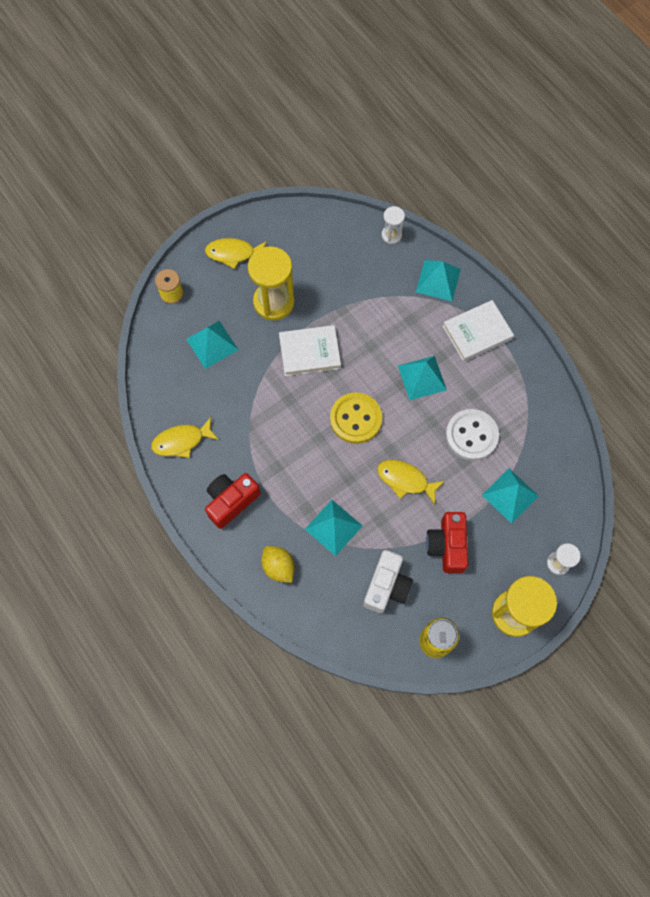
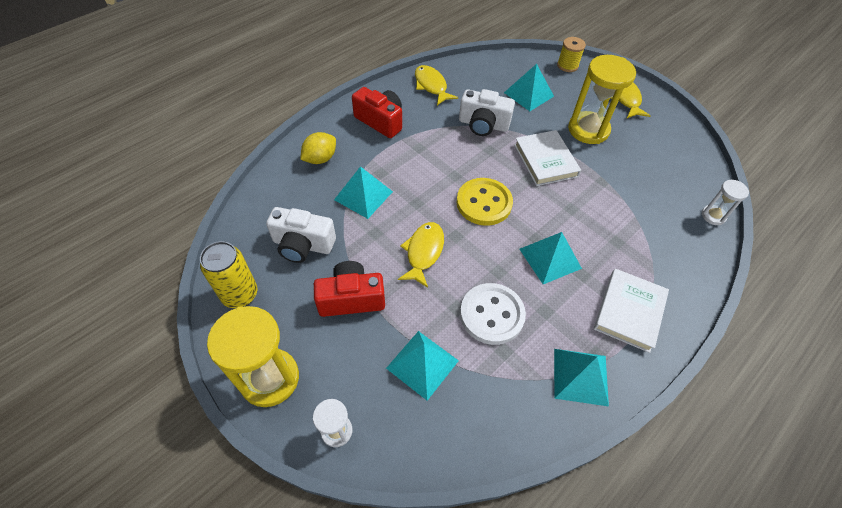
camera: 80 degrees right, 15 degrees down
(251, 399) = (483, 124): none -> white camera
(438, 280) = (679, 265): turquoise pyramid -> turquoise pyramid (580, 376)
(477, 332) = (629, 311): white book -> white book turned 60 degrees clockwise

